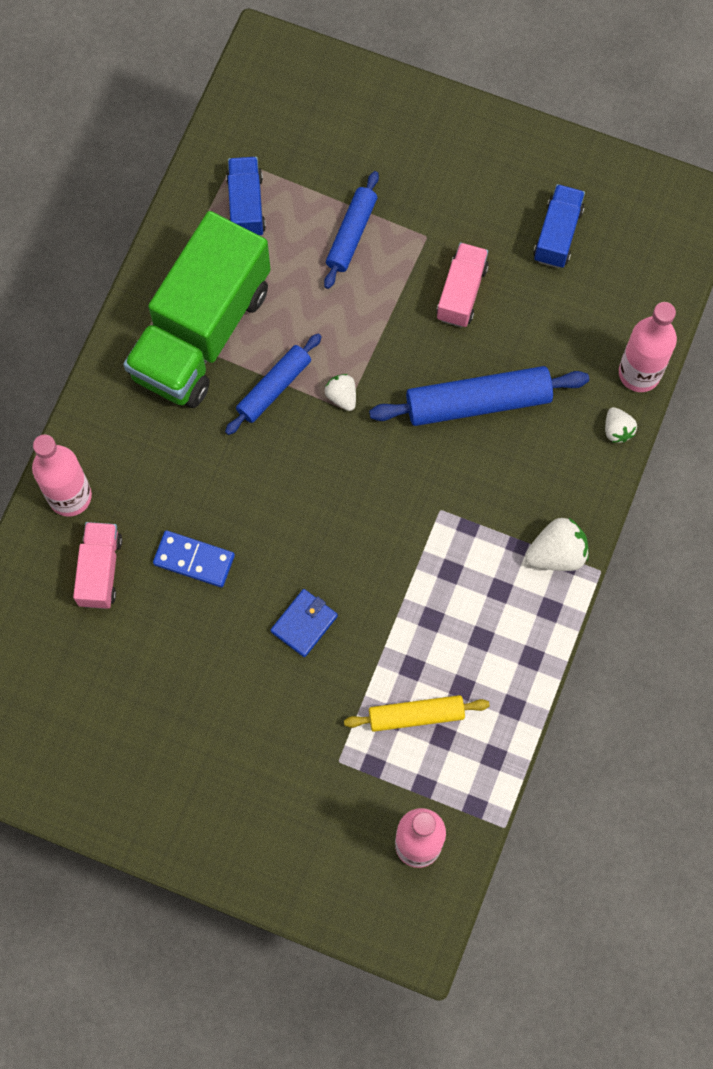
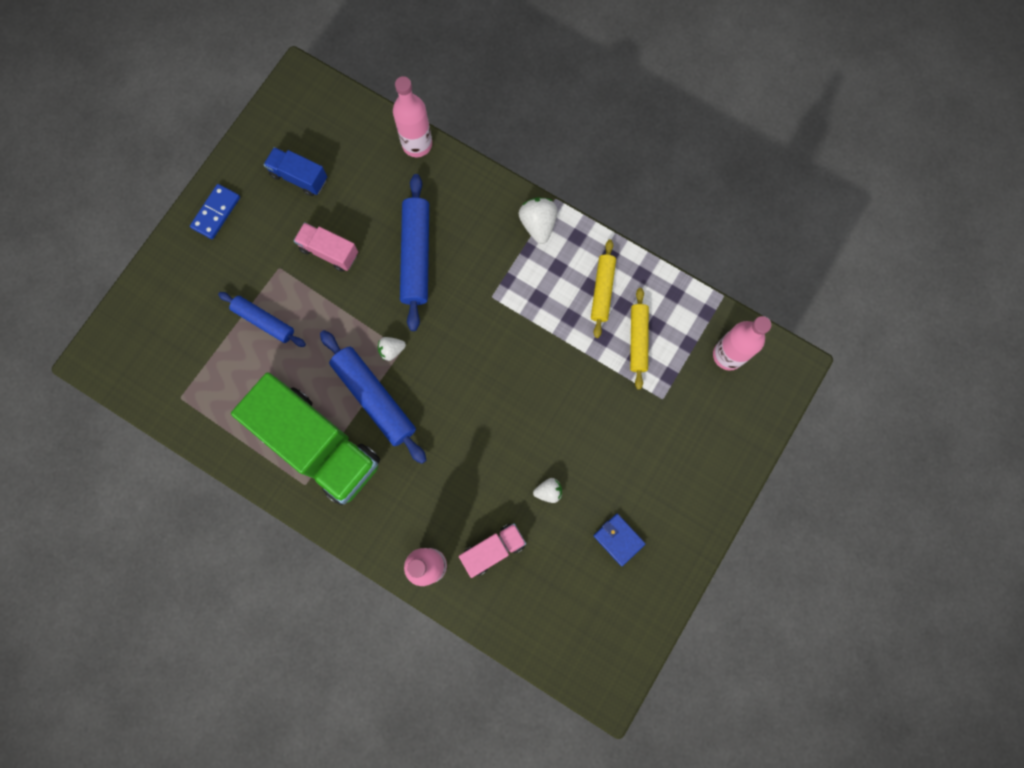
camera: 80 degrees left, 5 degrees up
(100, 570) = (493, 550): pink truck -> pink truck turned 135 degrees clockwise
(194, 560) = (497, 478): blue domino -> blue domino (216, 212)
(246, 205) = (221, 395): blue truck -> none
(274, 387) = (374, 398): blue rolling pin -> blue rolling pin, size x1.59
(304, 624) = (559, 406): blue wallet -> blue wallet (618, 539)
(478, 656) = (602, 290): none -> yellow rolling pin
(617, 430) = (456, 167): white strawberry -> white strawberry (548, 491)

